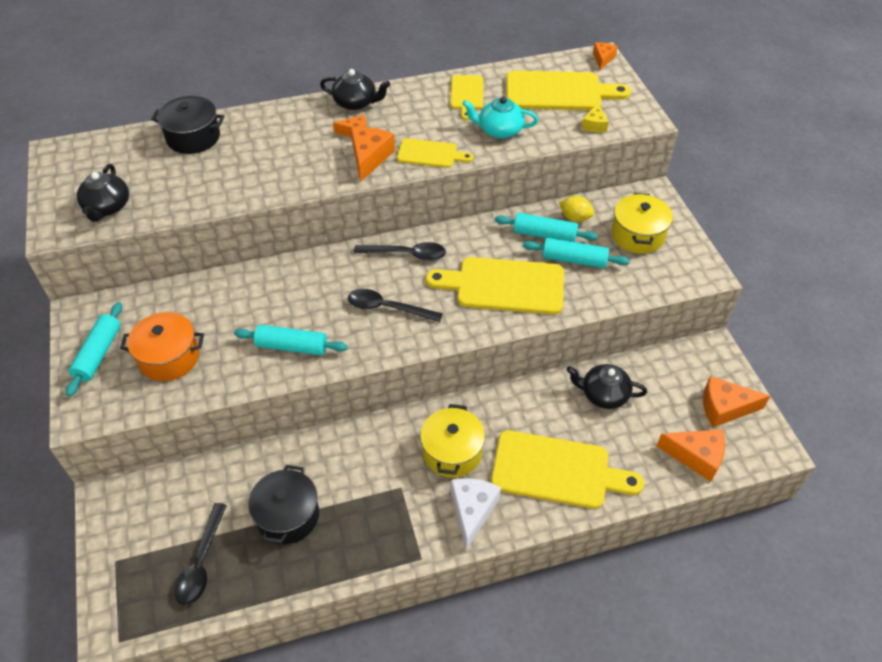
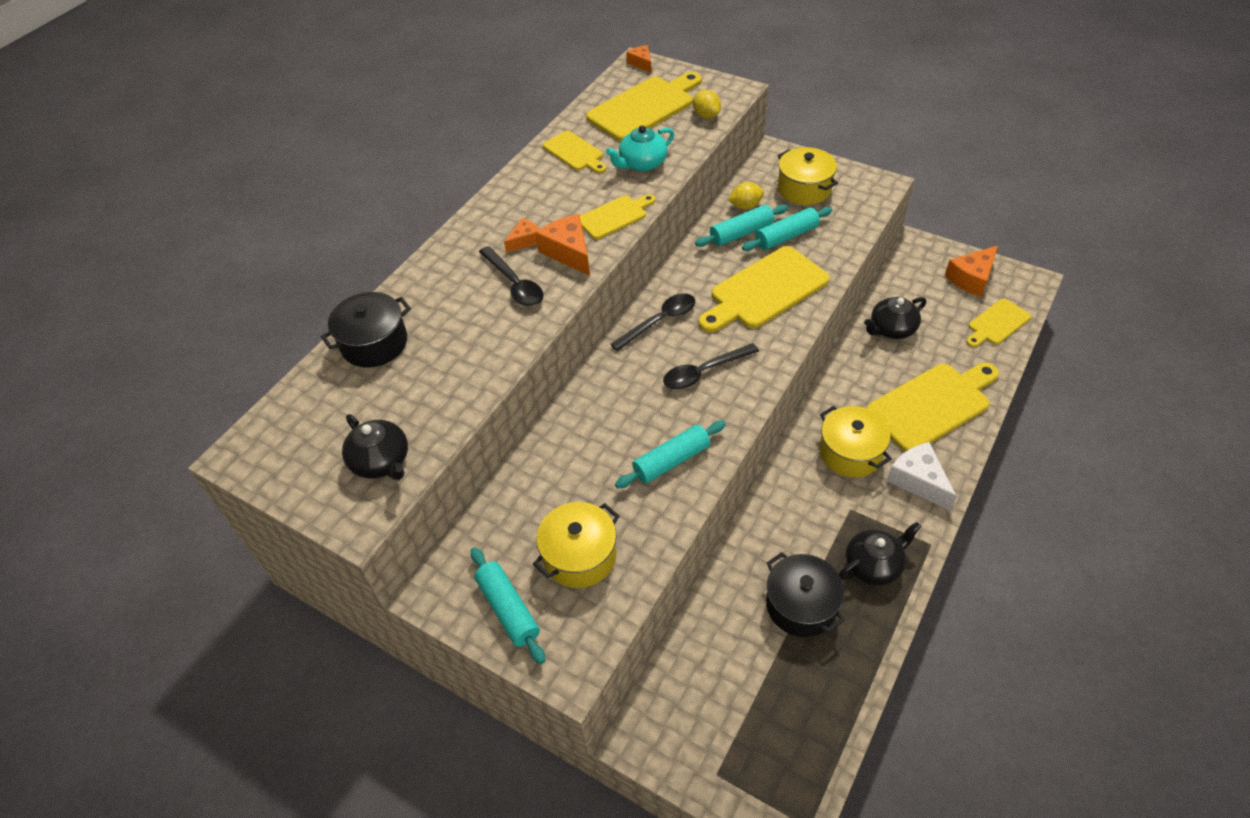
camera: 40 degrees left, 0 degrees up
(169, 357) = (579, 556): orange pot -> yellow pot
(201, 562) = (786, 703): black spoon -> black spoon (514, 284)
(356, 103) = (488, 216): black teapot -> black teapot (874, 565)
(594, 125) = (706, 115): yellow cheese -> yellow lemon
(696, 456) = (997, 323): orange cheese -> yellow cutting board

